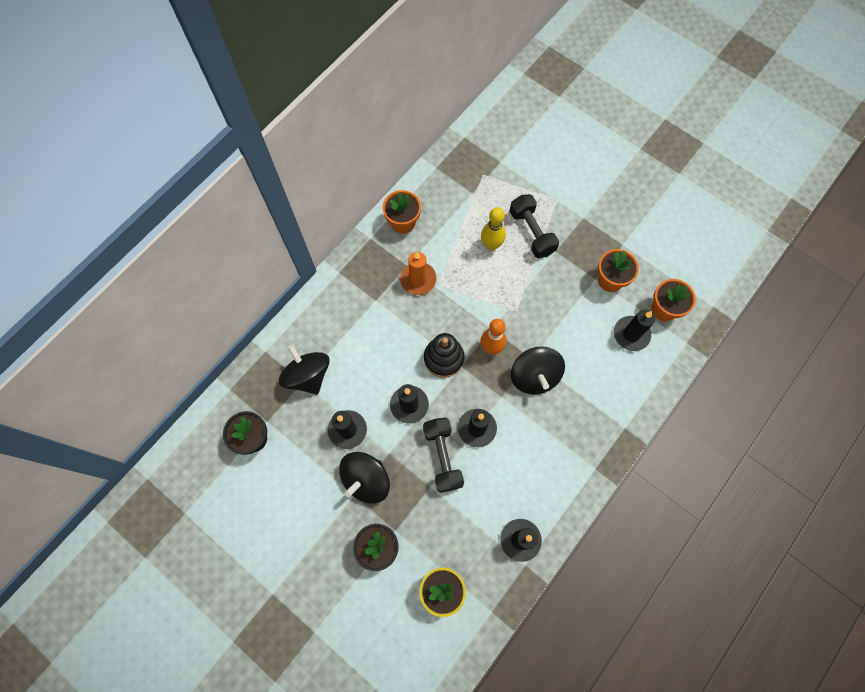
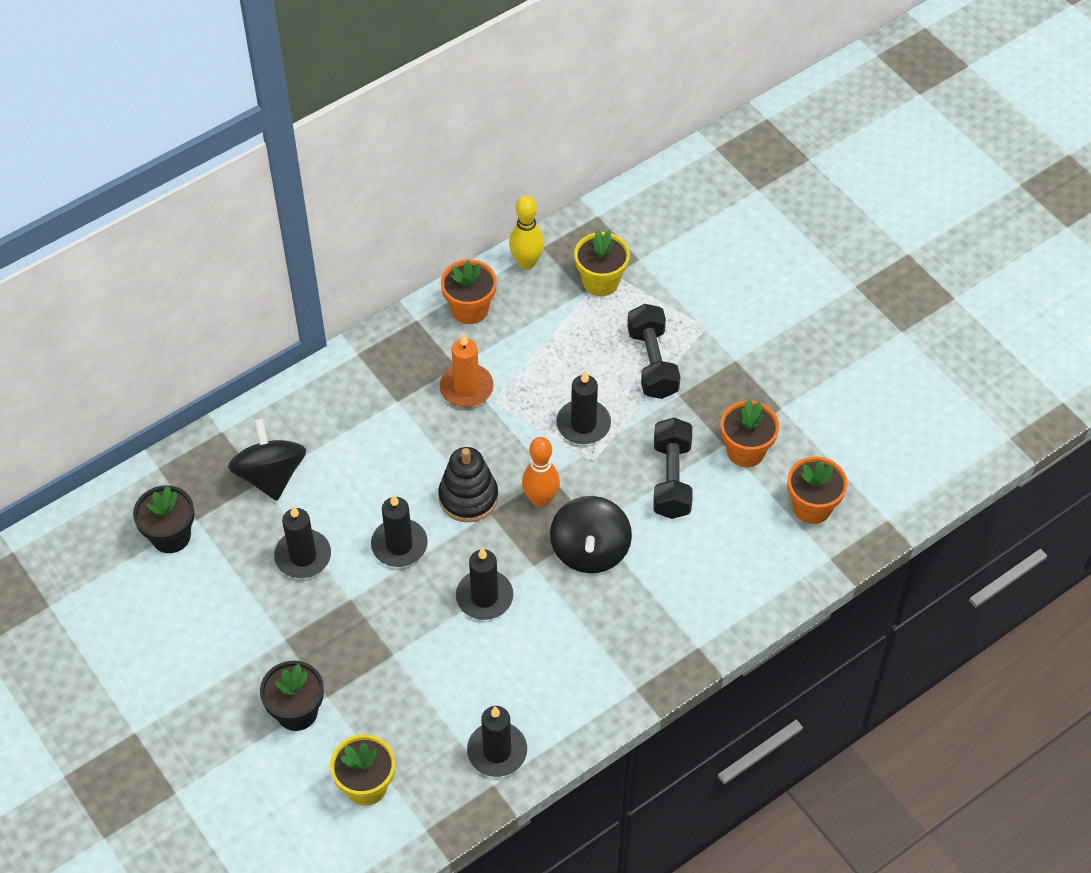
camera: 15 degrees right, 15 degrees down
(366, 480) = (308, 624): black spinning top -> none
(442, 457) = (424, 621): black dumbbell -> black dumbbell (671, 479)
(481, 183) = (600, 281): none -> yellow flower pot
(491, 245) = (587, 366): yellow bowling pin -> yellow bowling pin (527, 262)
(631, 334) = (751, 528): black candle -> black candle (583, 424)

